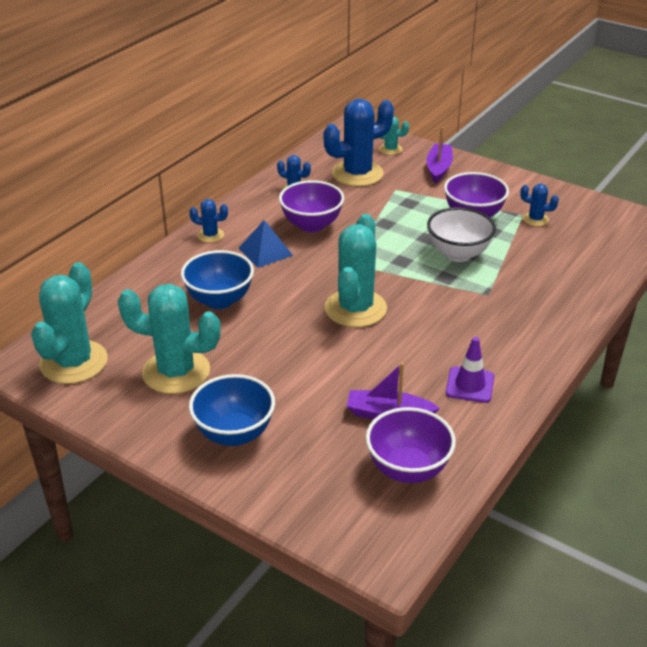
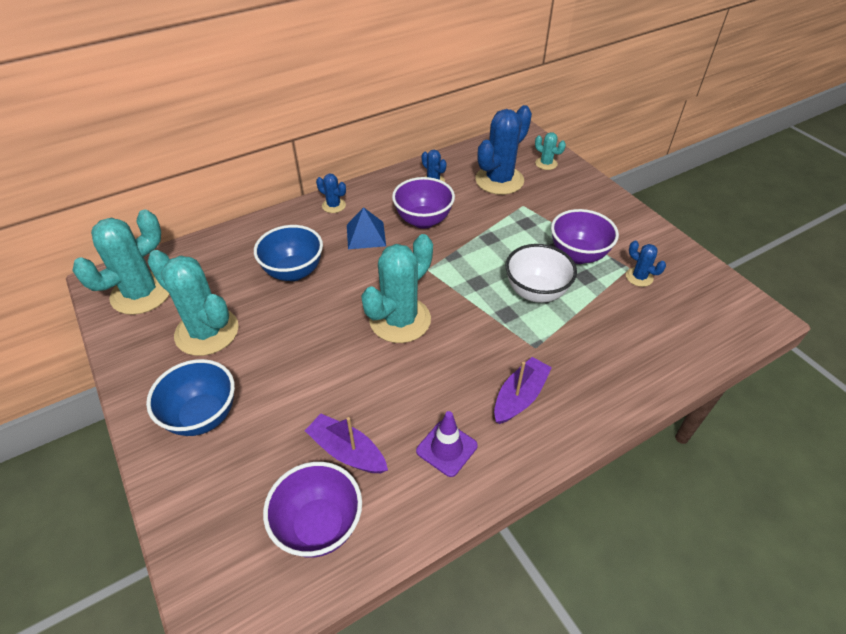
camera: 25 degrees right, 10 degrees up
(357, 174) = (499, 180): blue cactus -> blue cactus turned 45 degrees counterclockwise
(438, 168) = (578, 194): purple boat -> purple boat (519, 396)

